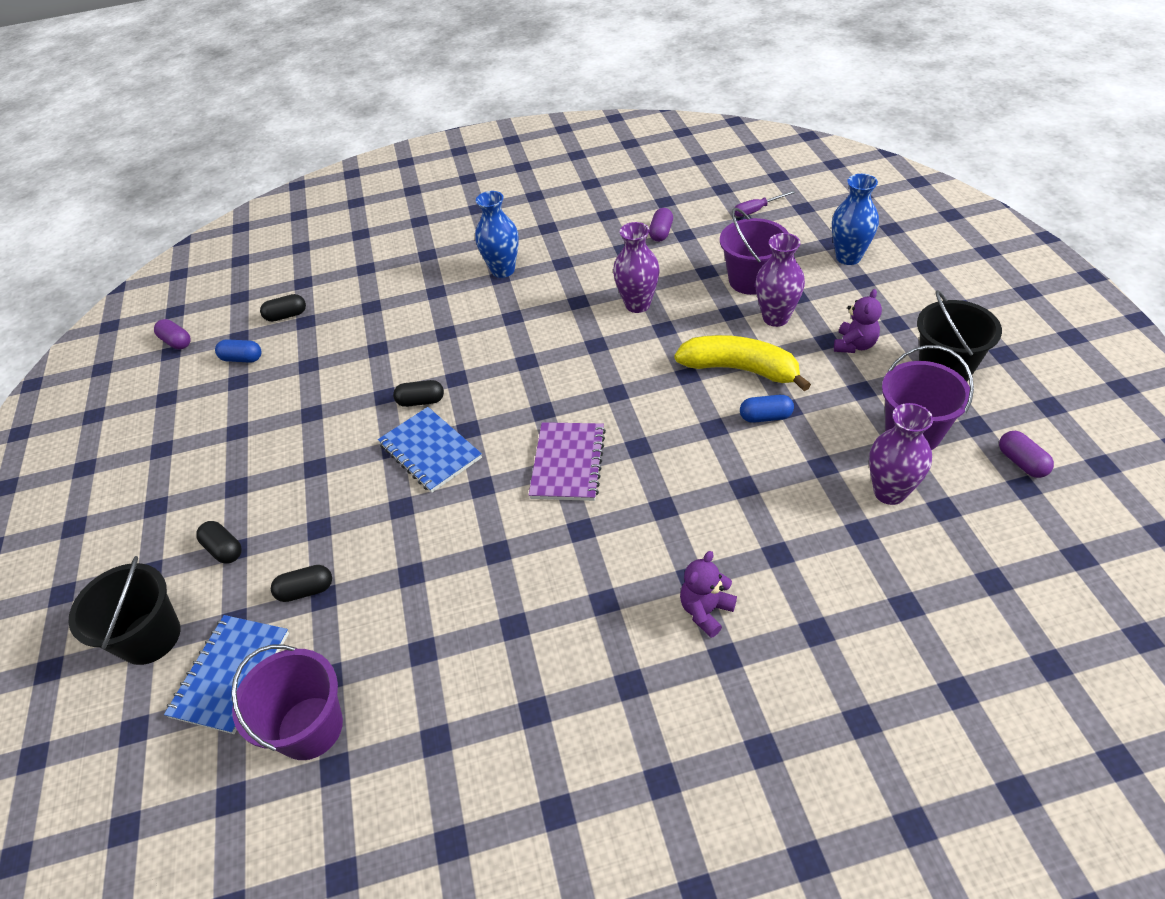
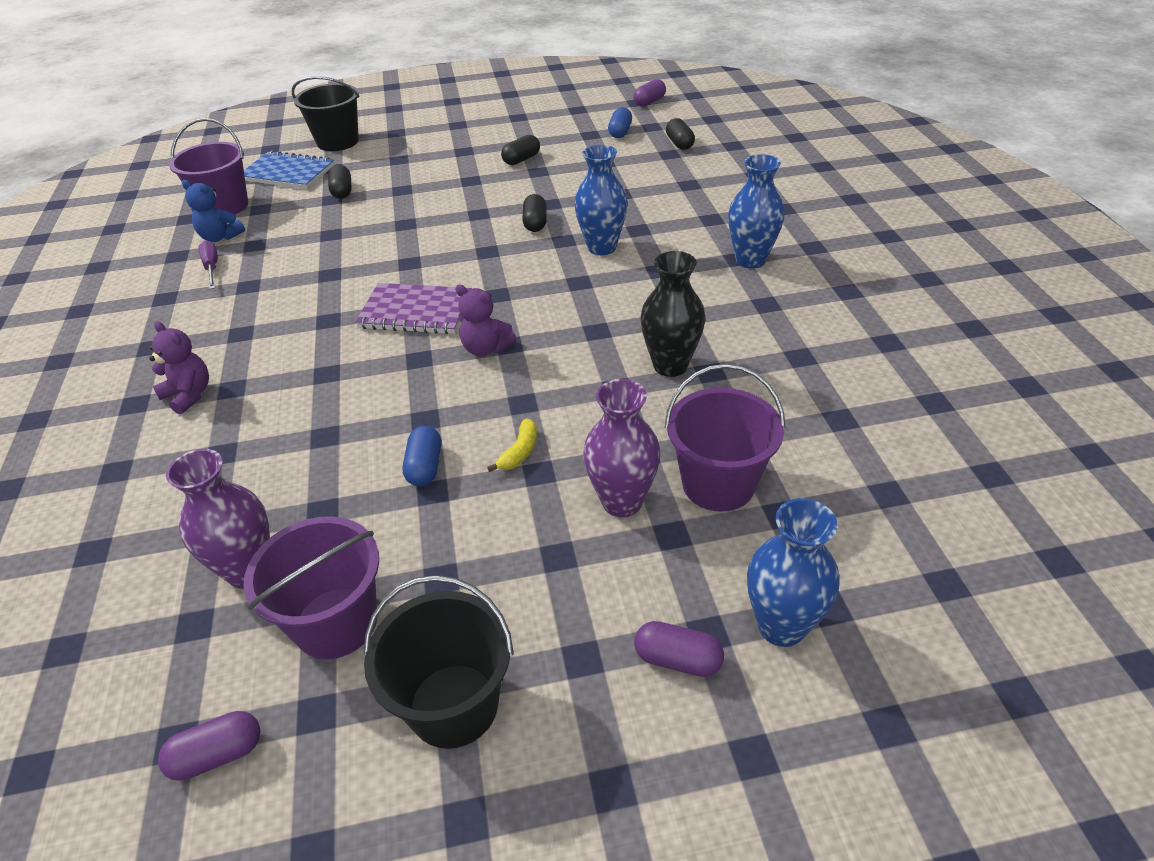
camera: 90 degrees right, 5 degrees down
(224, 549) = (401, 155): black capsule -> black capsule (521, 160)
(396, 700) = (220, 237): none -> blue teddy bear
(430, 451) = (466, 233): blue notebook -> none
(472, 352) = (602, 247): none -> blue vase
(637, 305) = (670, 365): purple vase -> black vase
(661, 233) = (843, 394): purple capsule -> purple capsule (677, 659)
(740, 369) = (519, 452): yellow banana -> yellow banana, size x0.42
(757, 210) = (926, 513): purple screwdriver -> purple screwdriver (212, 267)
(854, 345) = (540, 588): purple teddy bear -> purple teddy bear (486, 348)

